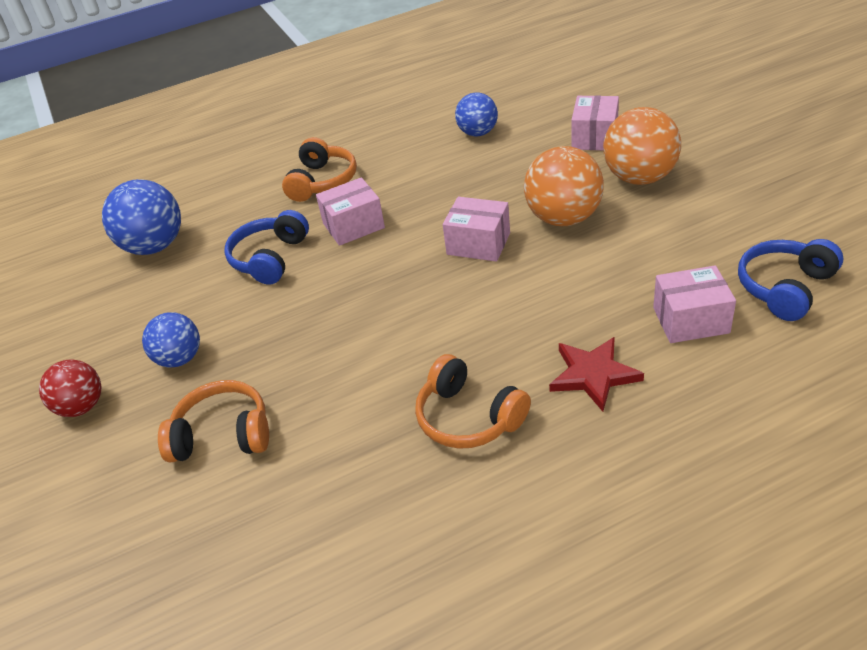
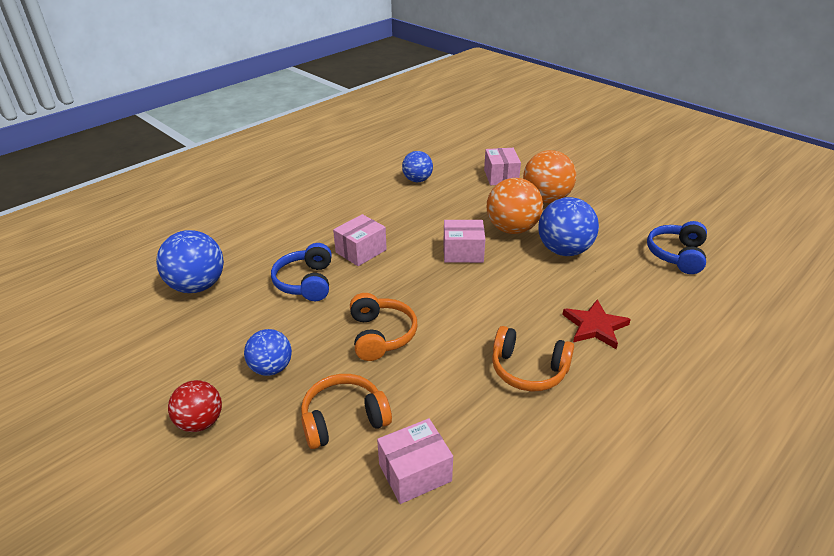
camera: 25 degrees left, 5 degrees down
(322, 181) = (317, 223): orange headphones -> orange headphones (381, 335)
(618, 258) = (564, 250): none -> blue ball
(691, 320) = (634, 282): pink box -> pink box (415, 472)

